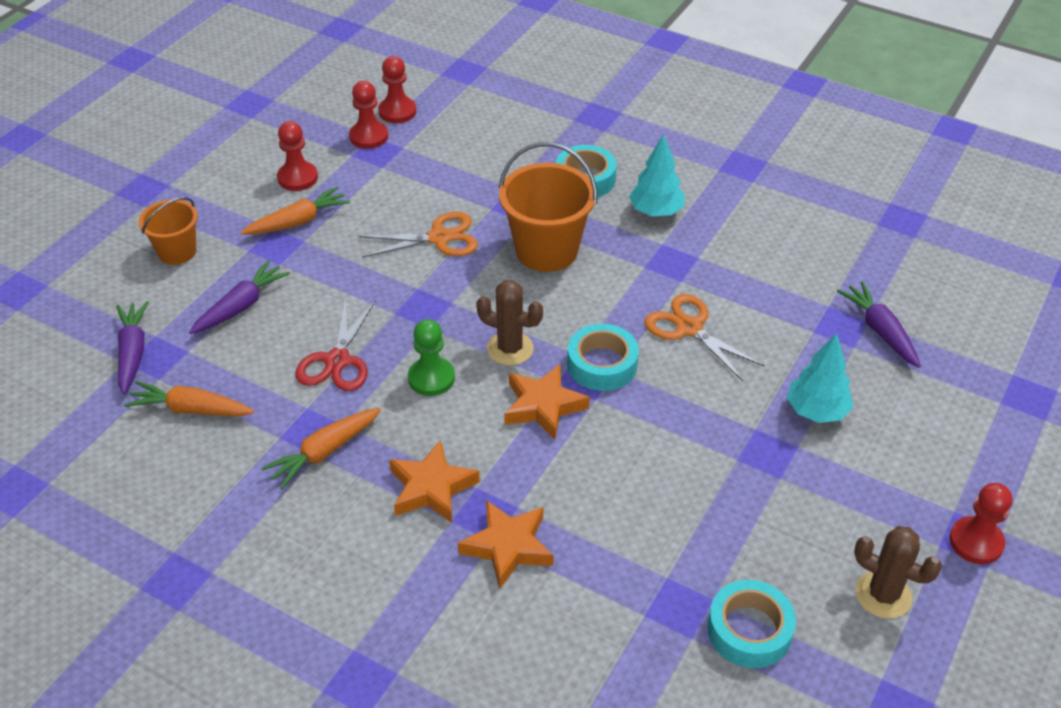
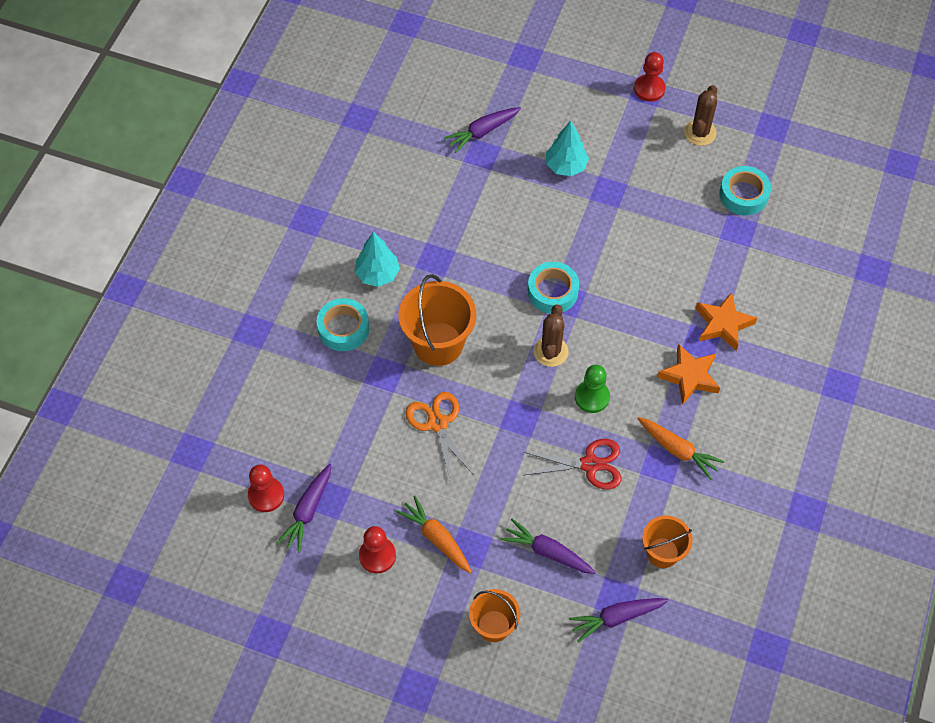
camera: 100 degrees left, 15 degrees up
(191, 409) = (662, 552): orange carrot -> orange bucket
(369, 136) = (308, 511): red pawn -> purple carrot
(543, 406) = (600, 322): orange star -> none
(689, 328) = (504, 242): orange scissors -> none

